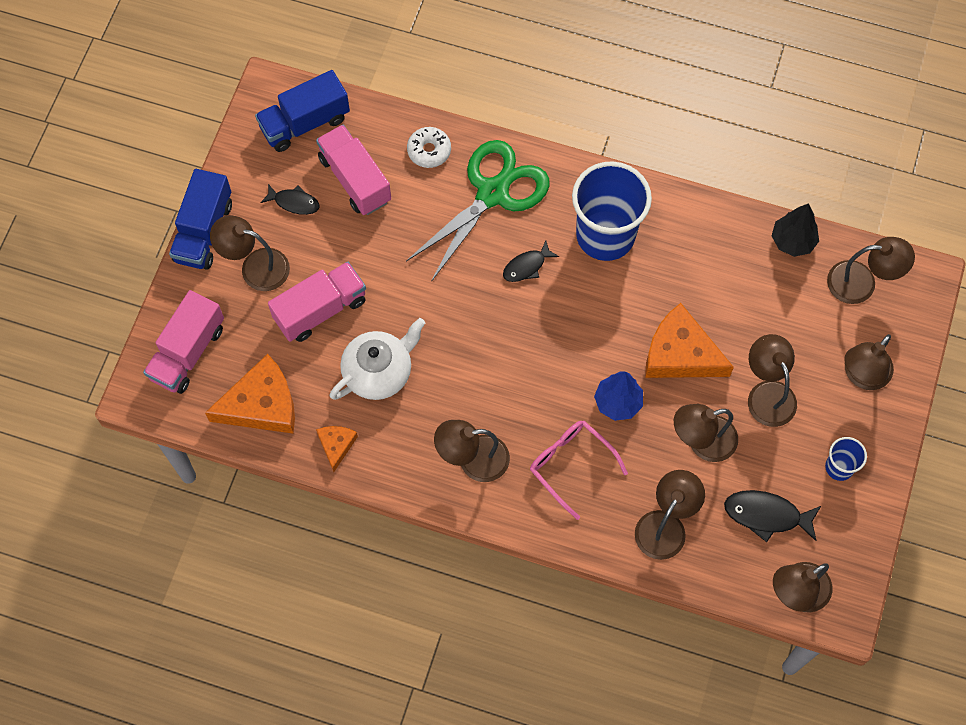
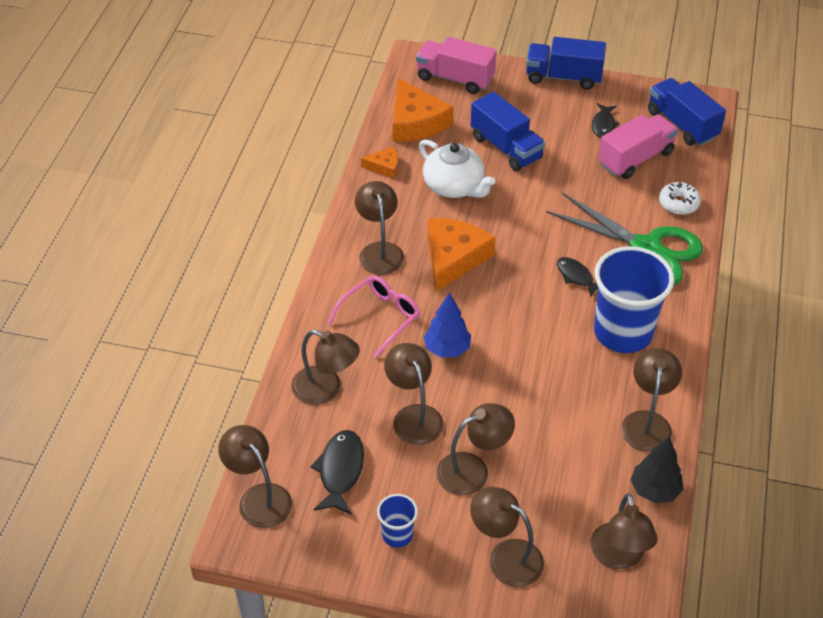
camera: 85 degrees right, 20 degrees down
(255, 267) = (538, 108): brown lamp -> brown lamp (647, 422)
(320, 310) = (506, 148): pink truck -> blue truck
(680, 353) = (506, 396): orange cheese -> orange cheese (454, 258)

